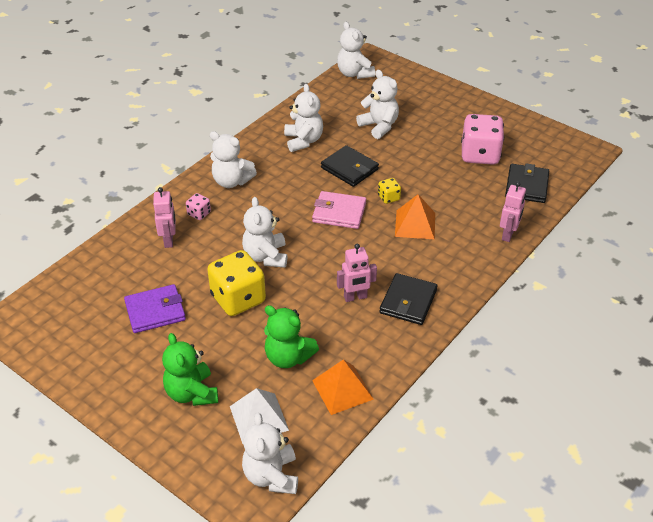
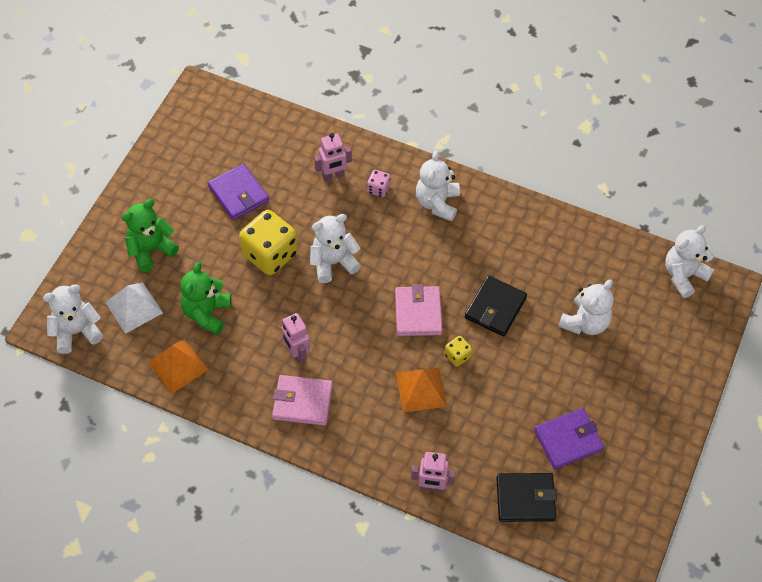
camera: 75 degrees right, 15 degrees up
(303, 141) = (529, 252): white teddy bear -> none
(408, 301) = (302, 402): black wallet -> pink wallet
(480, 155) = (568, 440): pink dice -> purple wallet

